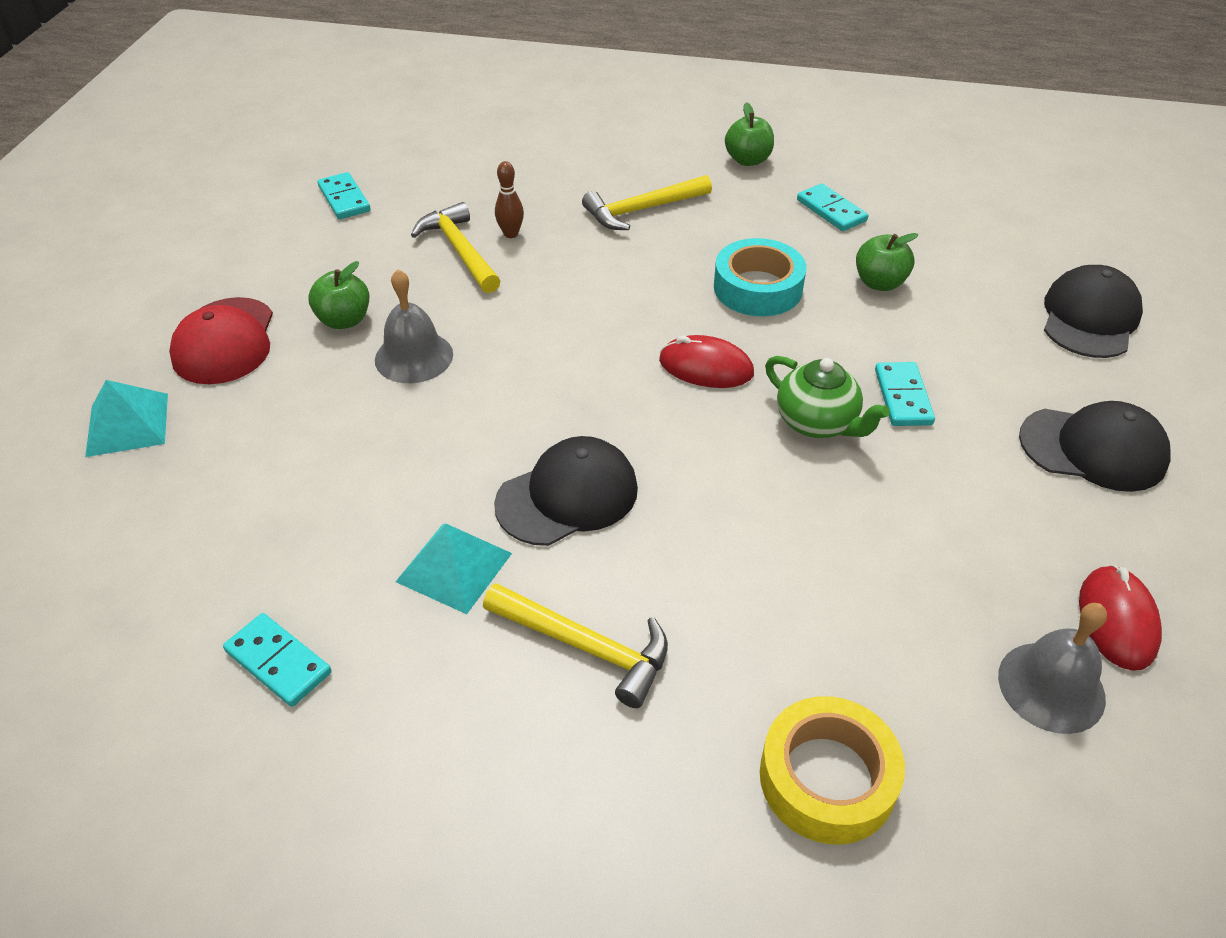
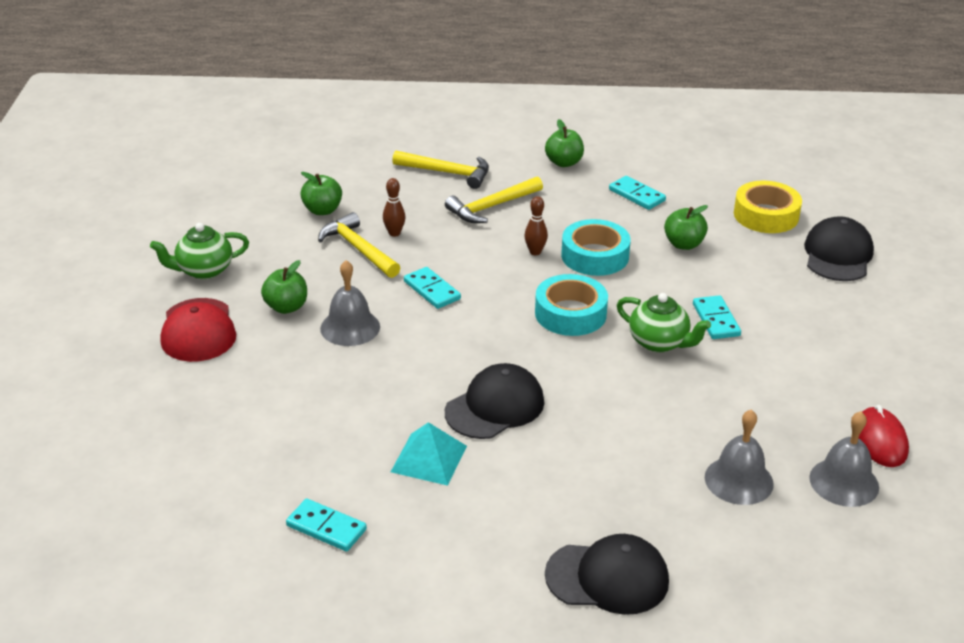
camera: 10 degrees left, 10 degrees down
(127, 424) = (148, 394): turquoise pyramid -> none
(263, 261) = (204, 270): none -> green teapot
(344, 199) = (250, 218): turquoise domino -> turquoise domino (432, 290)
(433, 196) = (322, 210): none -> green apple
(585, 646) = (535, 494): yellow hammer -> yellow hammer (447, 173)
(681, 275) = (535, 252): none -> brown bowling pin
(706, 367) = (570, 313): red mouse -> turquoise tape
(827, 778) = (712, 547): yellow tape -> yellow tape (766, 215)
(890, 662) = (739, 480): none -> grey bell
(1093, 449) = (852, 340): black cap -> black cap (607, 578)

